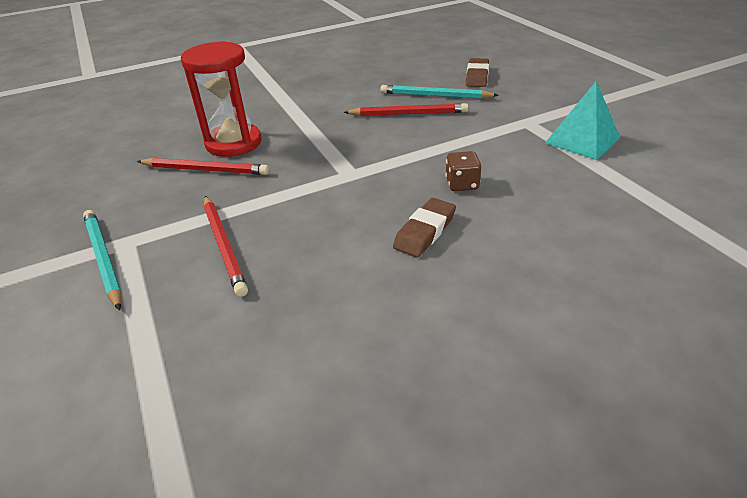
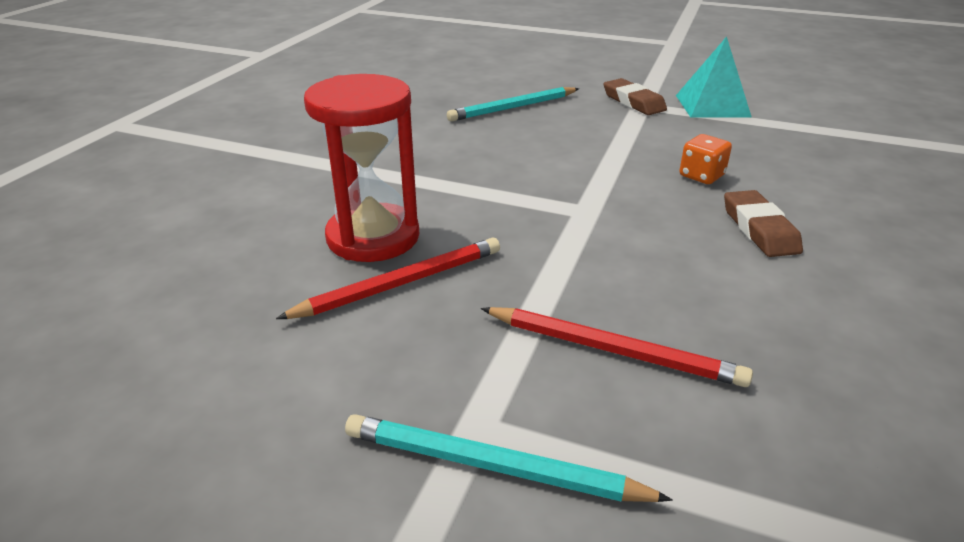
camera: 45 degrees left, 5 degrees down
(408, 114) = (521, 133): red pencil -> none
(462, 184) = (701, 176): brown dice -> orange dice
(477, 76) = (517, 79): brown eraser -> brown eraser (633, 102)

